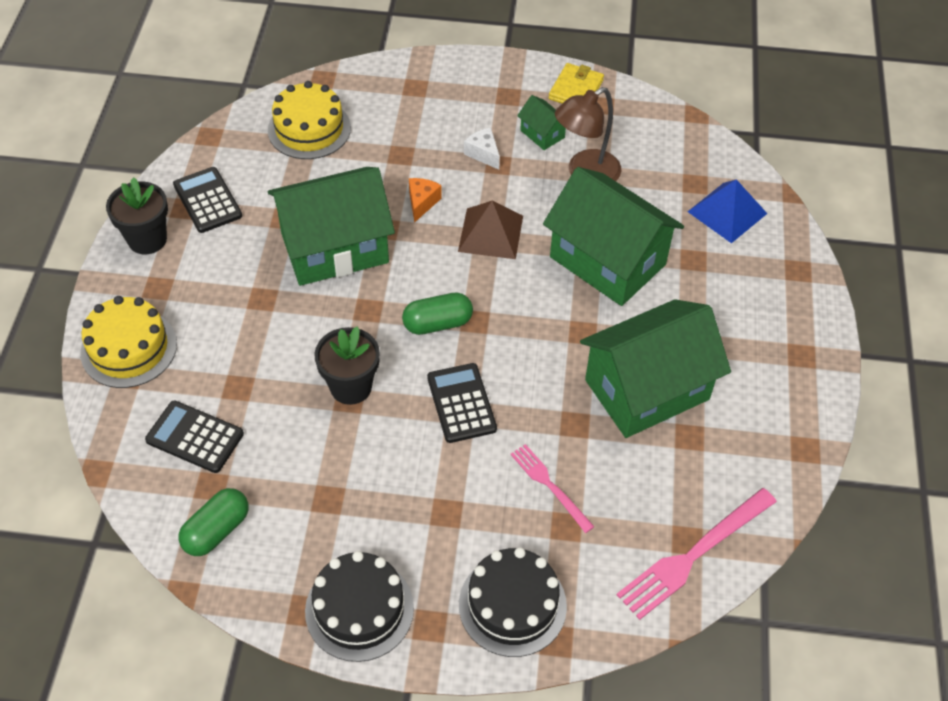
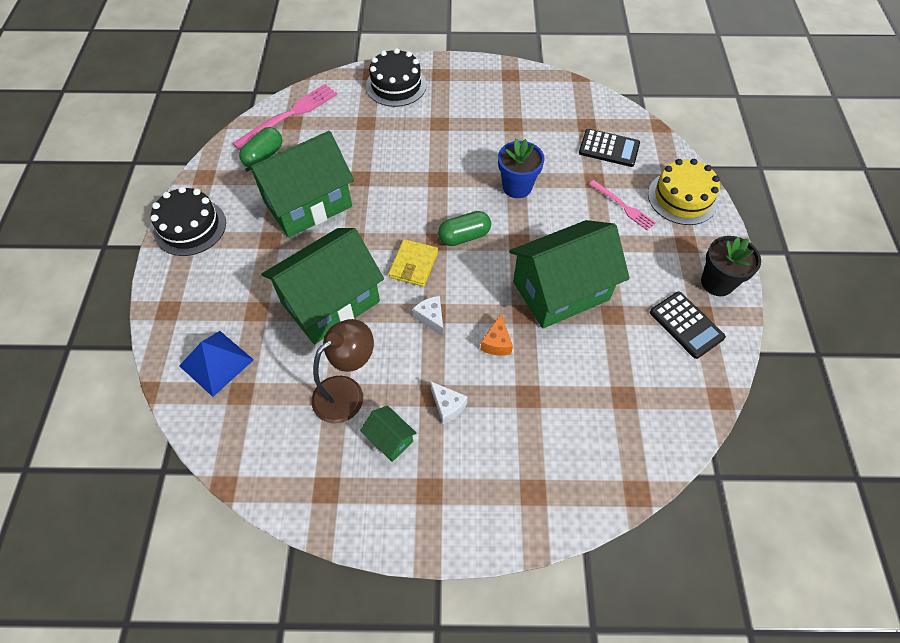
camera: 175 degrees right, 5 degrees up
(216, 530) = (573, 104): green capsule -> green capsule (264, 156)
(309, 129) = (626, 418): yellow cake -> none
(351, 387) = (517, 187): black flower pot -> blue flower pot
(359, 609) = (480, 77): black cake -> black cake (190, 227)
(461, 403) = (438, 183): black calculator -> none
(491, 233) = (431, 318): brown pyramid -> white cheese
(550, 485) = (376, 142): pink fork -> pink fork (623, 206)
(576, 89) = (354, 510): yellow wallet -> yellow wallet (413, 265)
(607, 261) = (330, 302): green house -> green house turned 75 degrees counterclockwise

